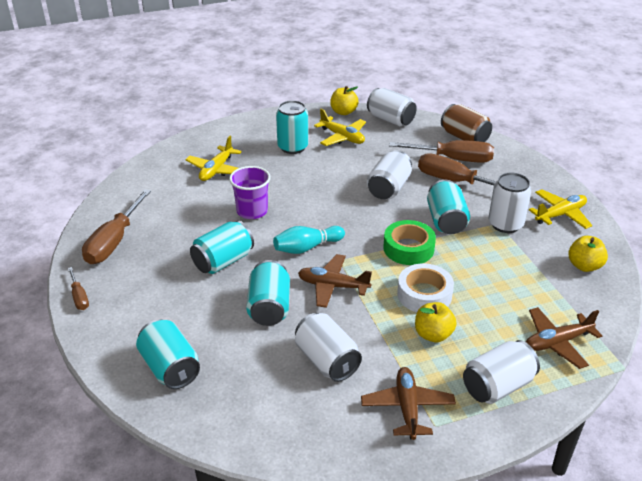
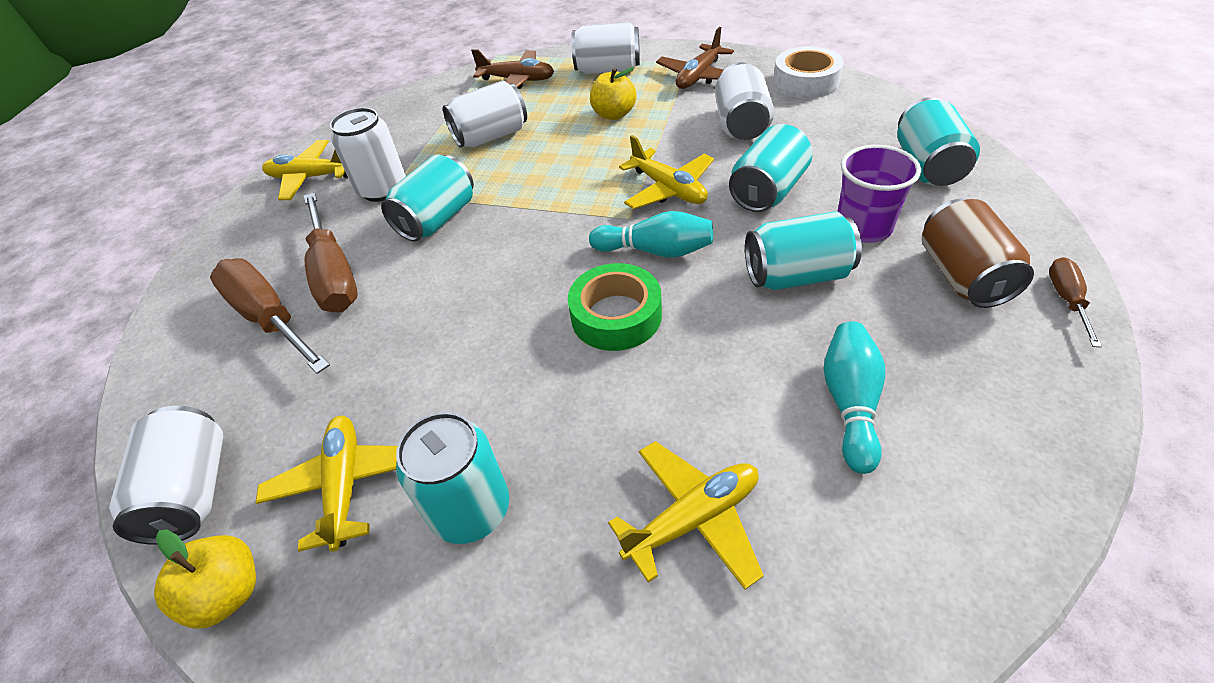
camera: 140 degrees left, 10 degrees up
(114, 241) = (995, 396): brown screwdriver -> none
(175, 218) = (850, 403): none -> turquoise bowling pin
(252, 211) = (691, 355): purple cup -> purple cup (863, 227)
(333, 286) = (668, 189): brown plane -> yellow plane
(388, 188) = (434, 304): white can -> white can (491, 136)
(408, 248) = (529, 201): green tape -> green tape (616, 316)
(424, 294) = (577, 148): white tape -> white tape (805, 82)
(464, 137) = (177, 359): brown can -> brown can (962, 276)
(584, 266) = (390, 123): yellow apple -> none

